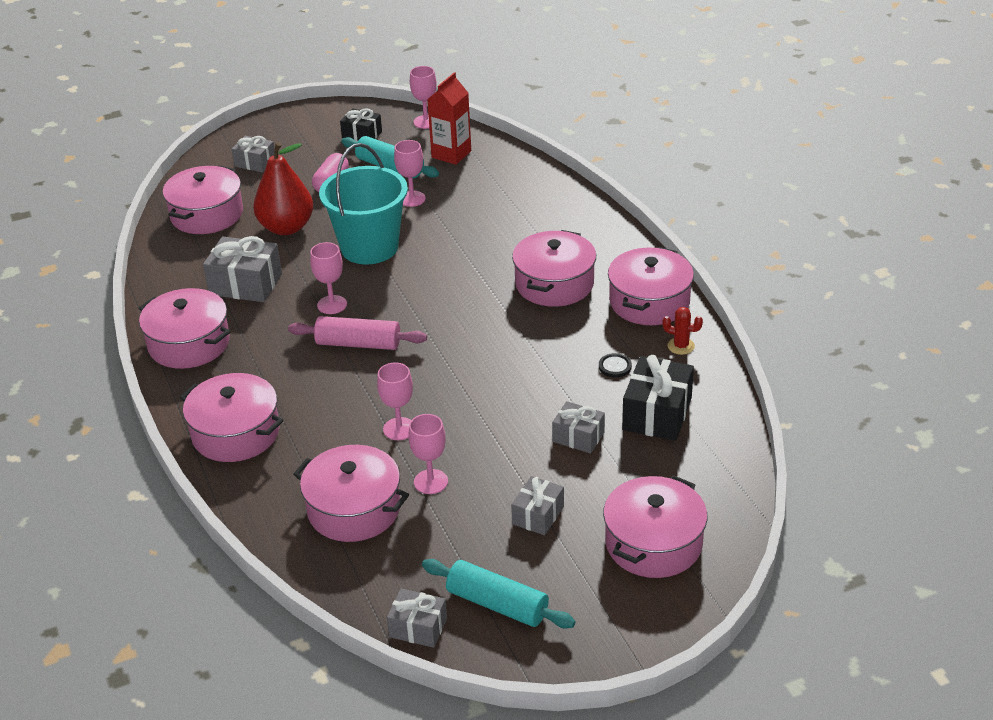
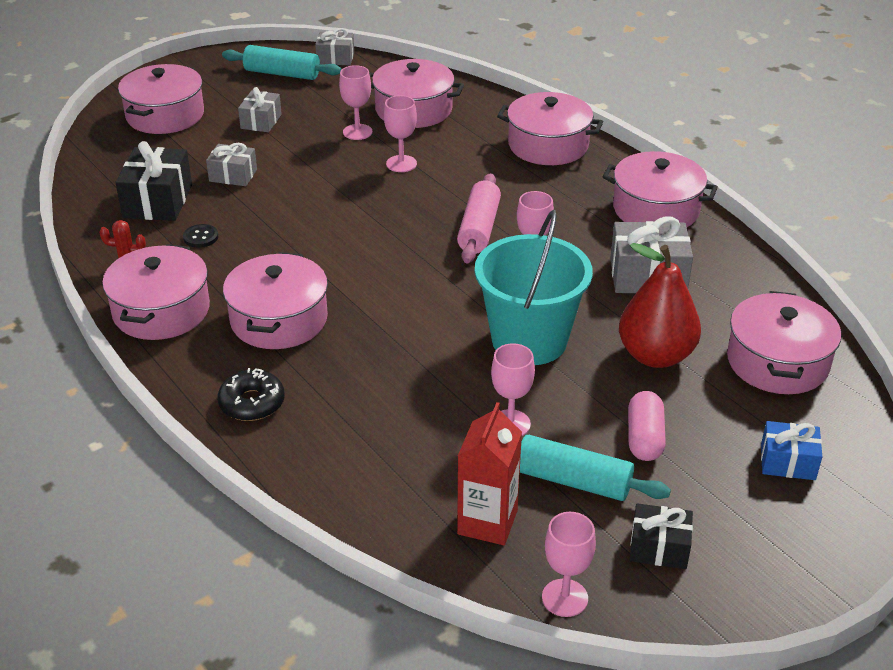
camera: 165 degrees right, 0 degrees up
(255, 162) = (788, 462): grey gift -> blue gift
(358, 343) = (479, 229): pink rolling pin -> pink rolling pin turned 75 degrees counterclockwise
(582, 229) = (252, 403): none -> black donut

